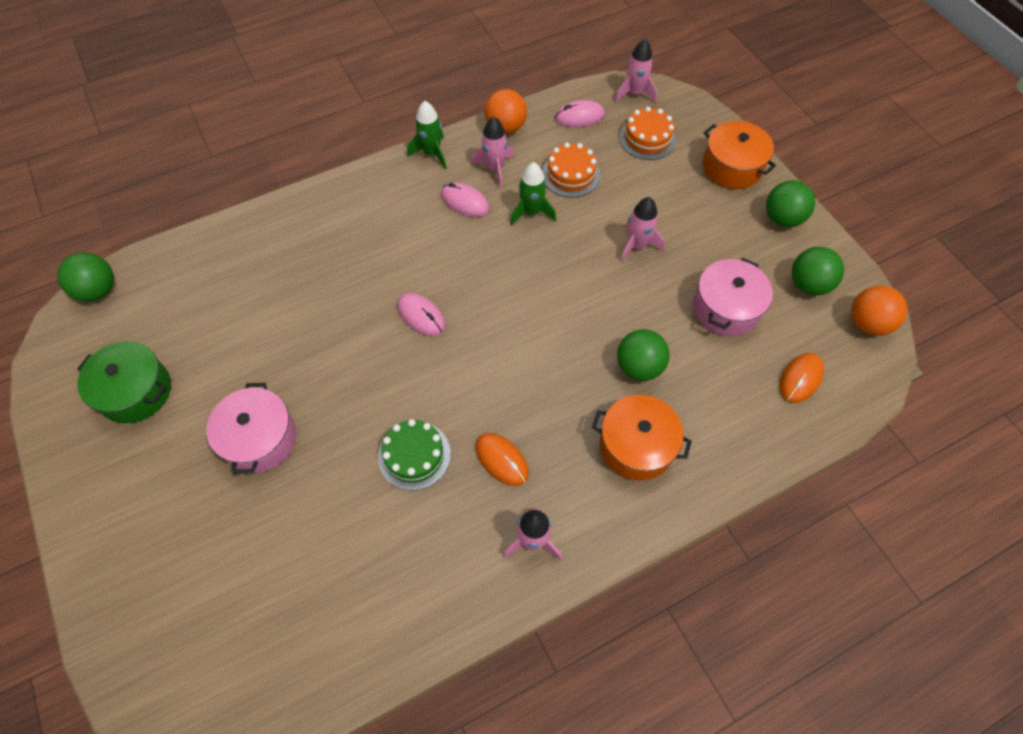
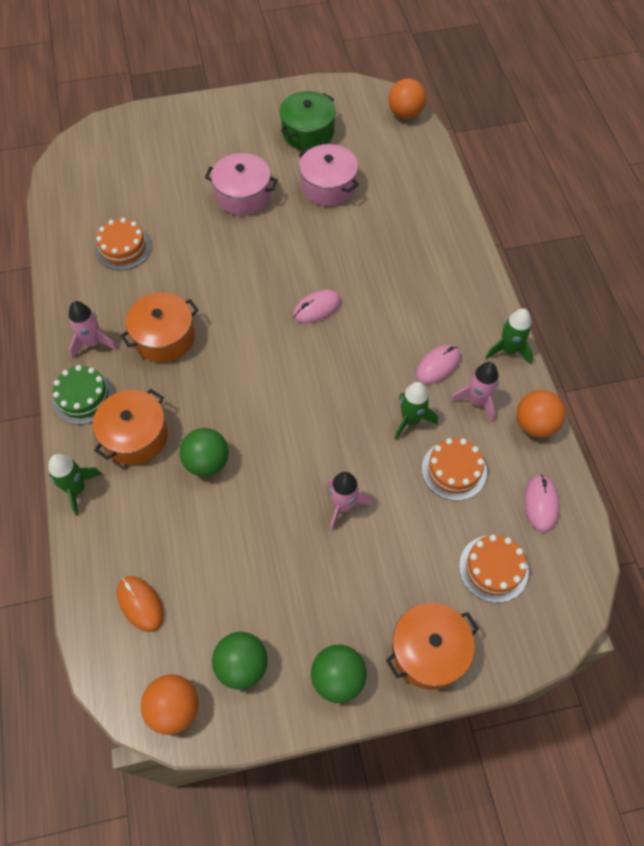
camera: 105 degrees right, 0 degrees up
(98, 290) = (405, 114): green ball -> orange ball
(375, 562) = (123, 248): none -> orange cake
(414, 455) = (192, 283): green cake -> green cake (83, 397)
(501, 460) = (164, 337): orange mouse -> orange pot
(634, 93) = (572, 579): pink rocket -> none
(719, 483) = (77, 489): none -> green rocket
(726, 308) = (242, 565): pink pot -> pink pot (328, 186)

